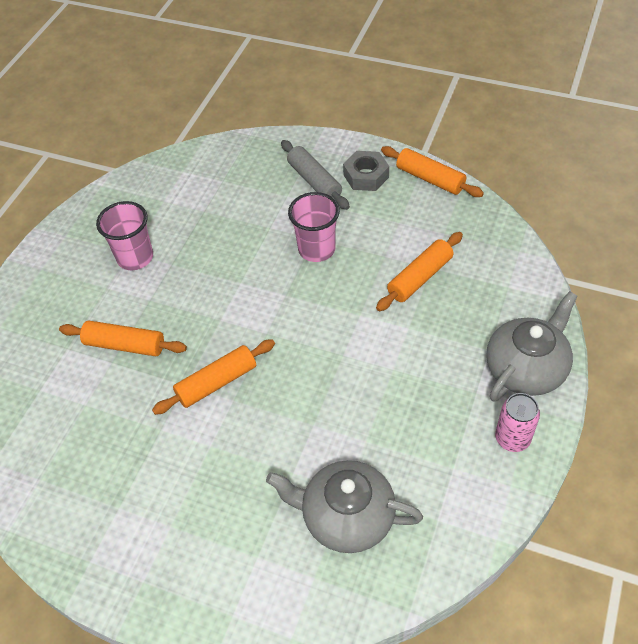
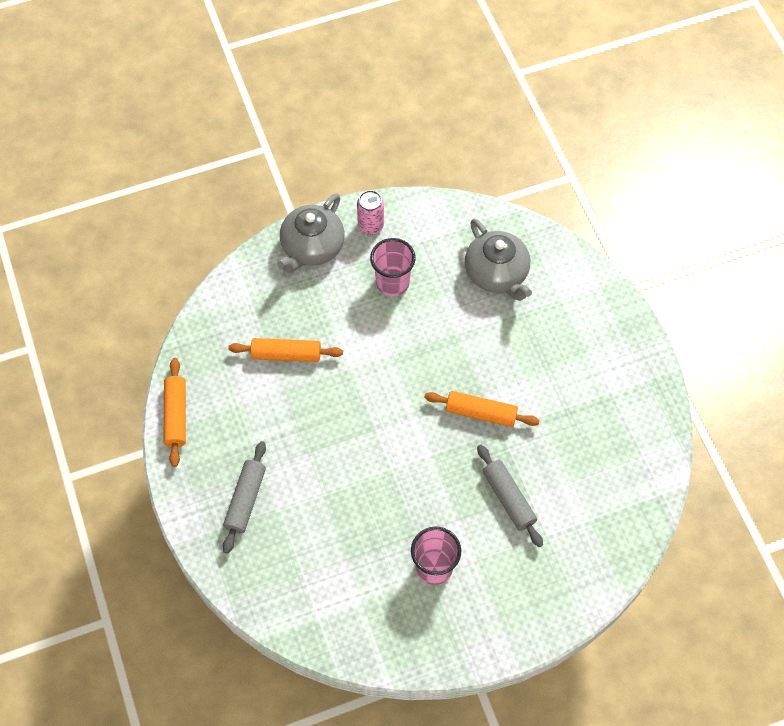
camera: 135 degrees left, 10 degrees up
(125, 345) = (508, 498): orange rolling pin -> grey rolling pin
(316, 249) = (316, 441): pink cup -> pink cup (392, 283)
(366, 176) = (209, 465): grey nut -> none
(526, 368) = (312, 247): grey teapot -> grey teapot turned 60 degrees counterclockwise

